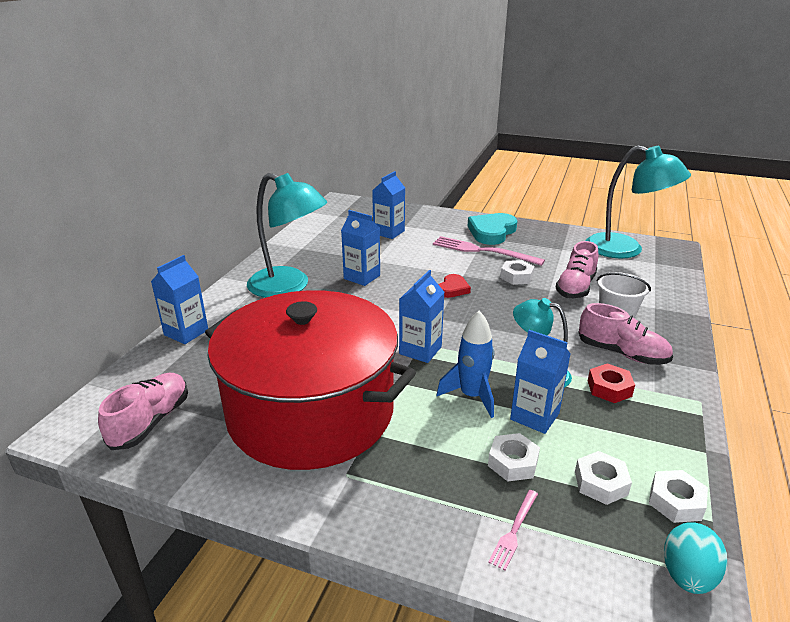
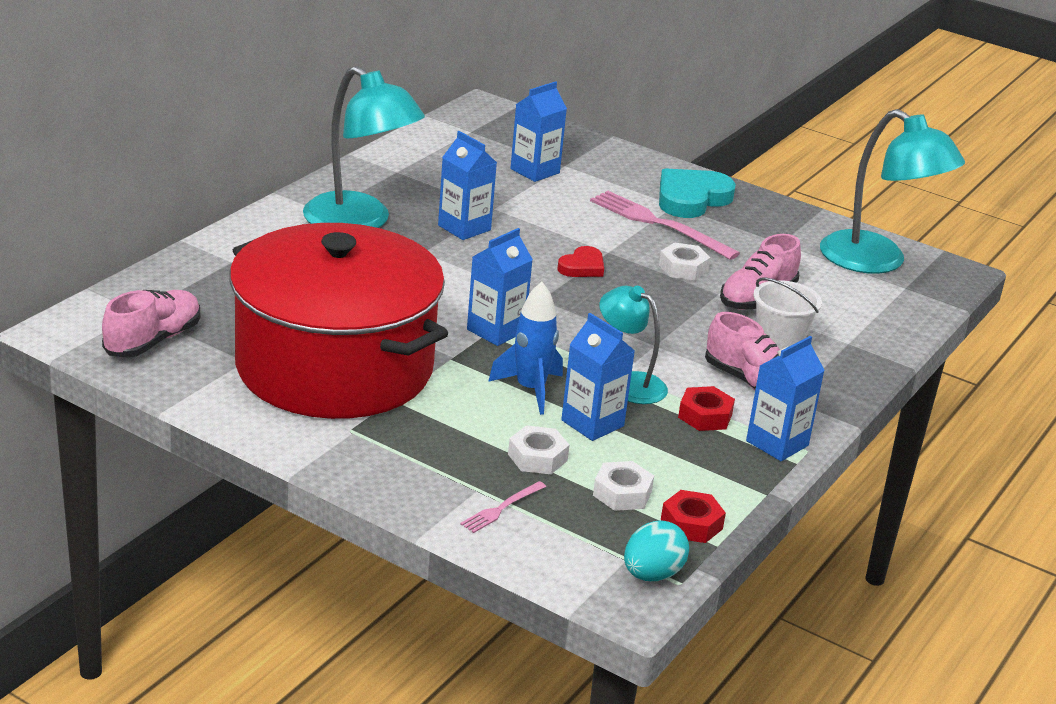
camera: 10 degrees right, 0 degrees up
(186, 332) = (211, 254): blue carton -> blue carton (777, 443)
(675, 502) = (691, 524): white nut -> red nut

